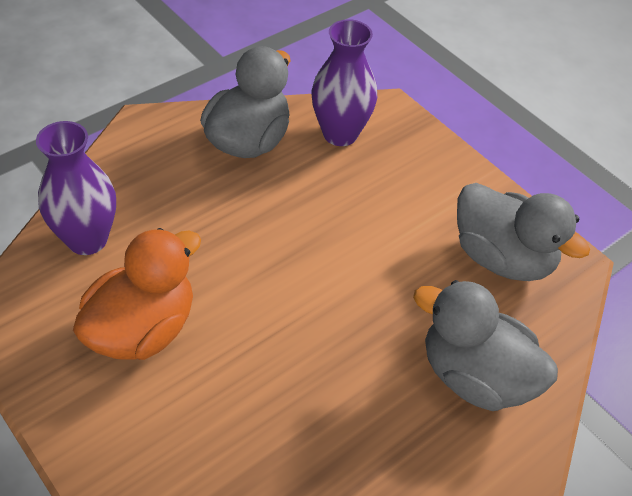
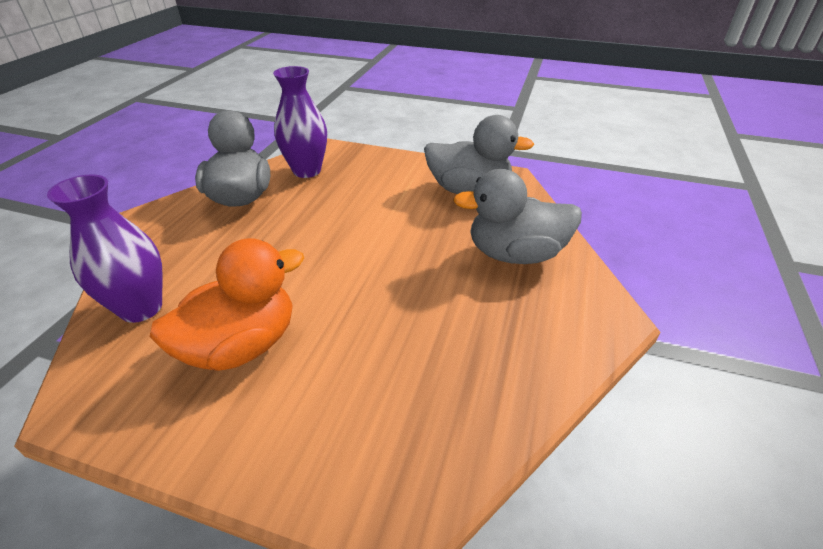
camera: 30 degrees left, 10 degrees down
(142, 329) = (242, 345): orange duck -> orange duck turned 45 degrees clockwise

